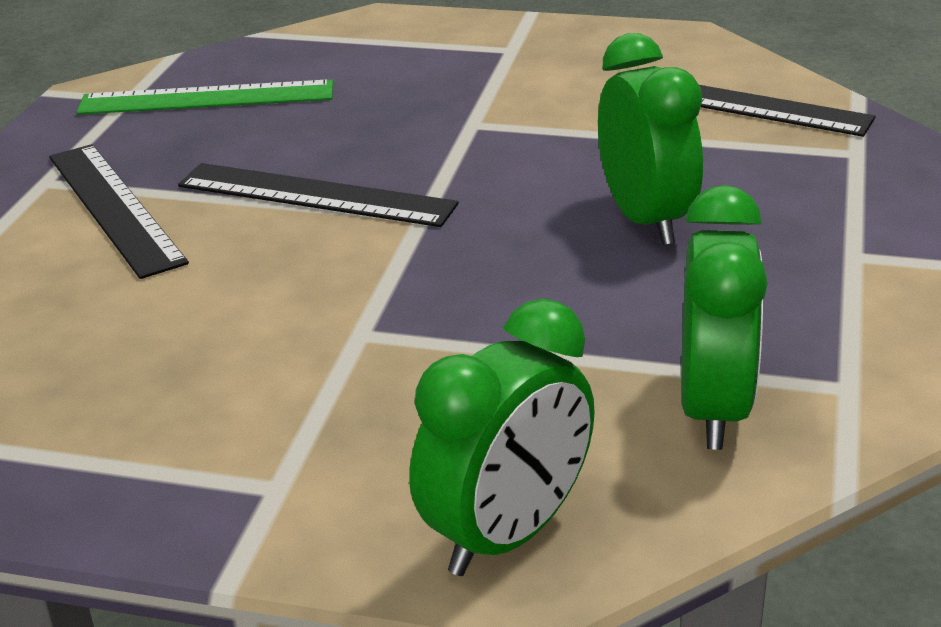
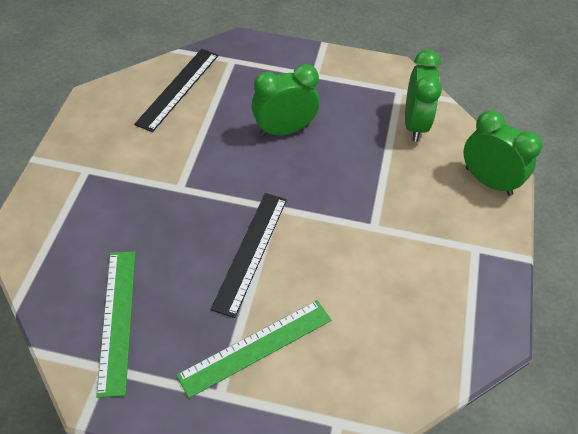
camera: 95 degrees left, 20 degrees up
(114, 207) = (256, 347): black ruler -> green ruler
(713, 409) = (415, 124): green clock -> green clock turned 90 degrees clockwise

